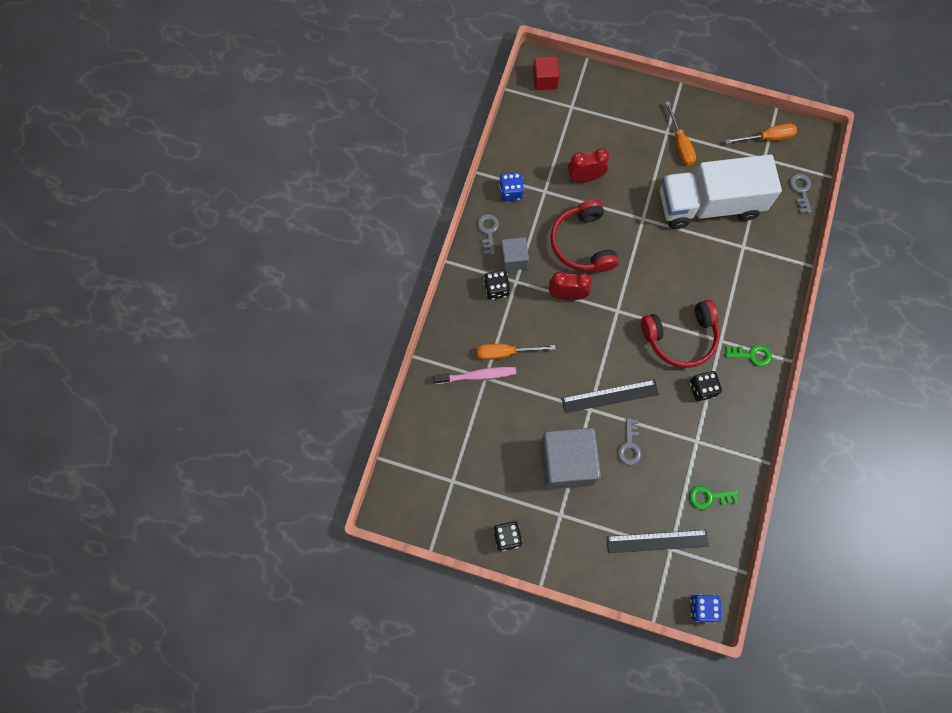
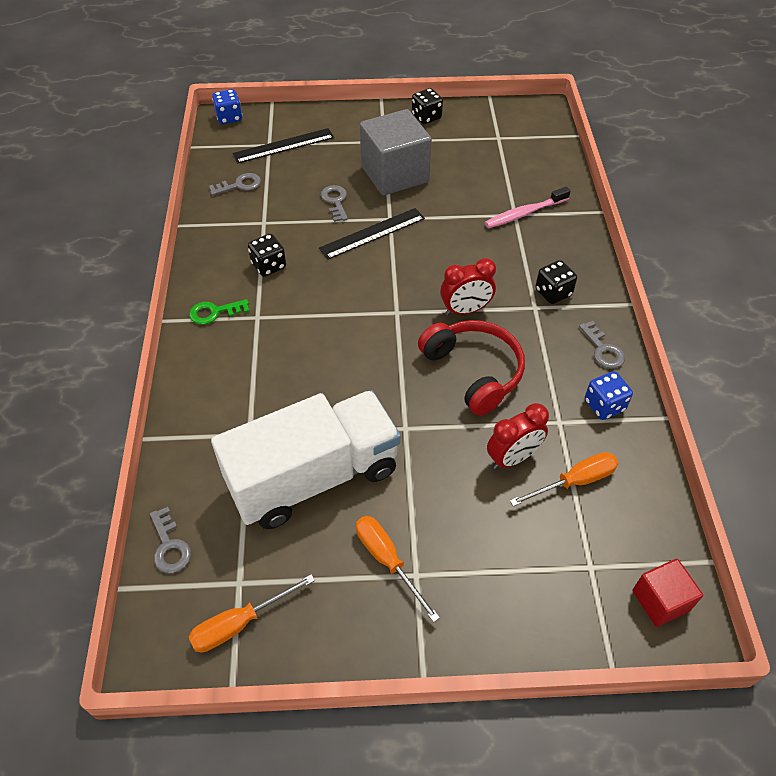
camera: 160 degrees right, 20 degrees down
(505, 353) = (506, 239): orange screwdriver -> orange screwdriver (575, 481)
(514, 259) = (551, 329): grey cube -> none
(680, 338) = (308, 306): red headphones -> none
(709, 497) = (239, 185): green key -> grey key

